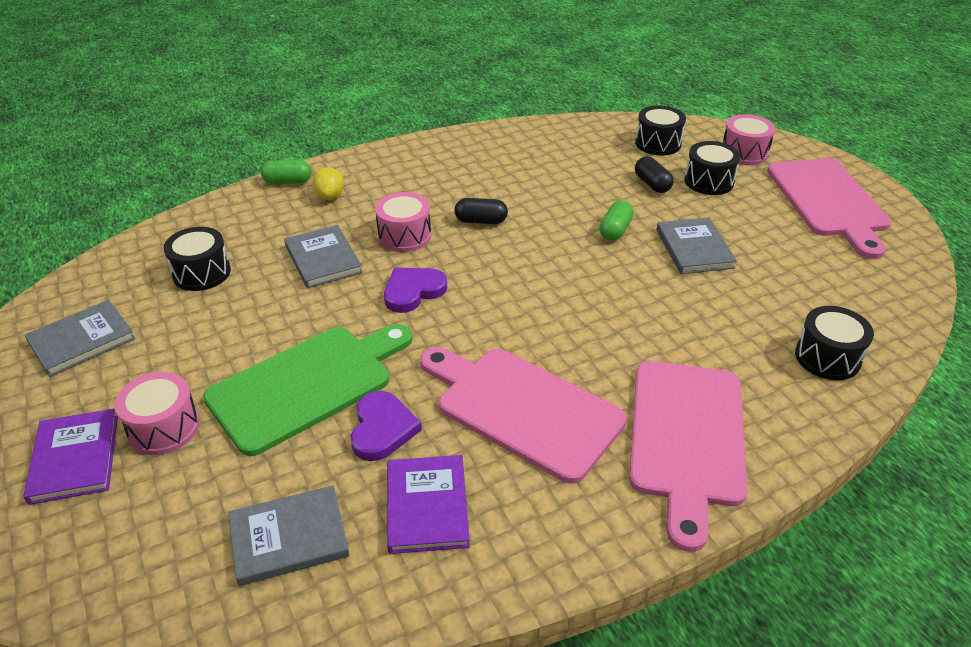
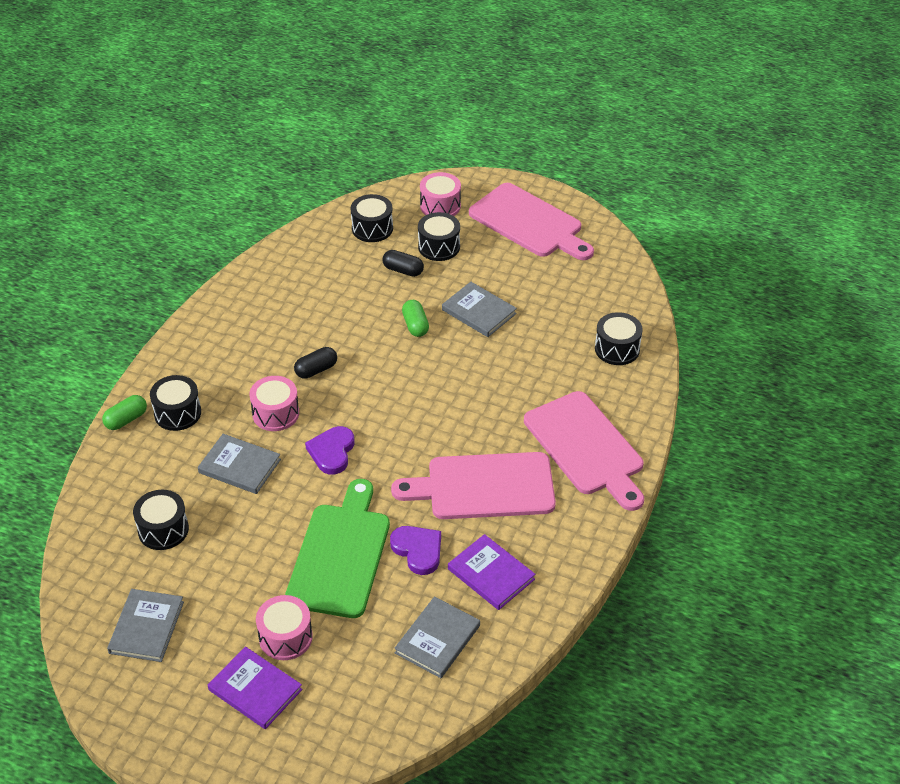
camera: 40 degrees left, 5 degrees up
(330, 196) = (177, 413): yellow lemon -> black drum

